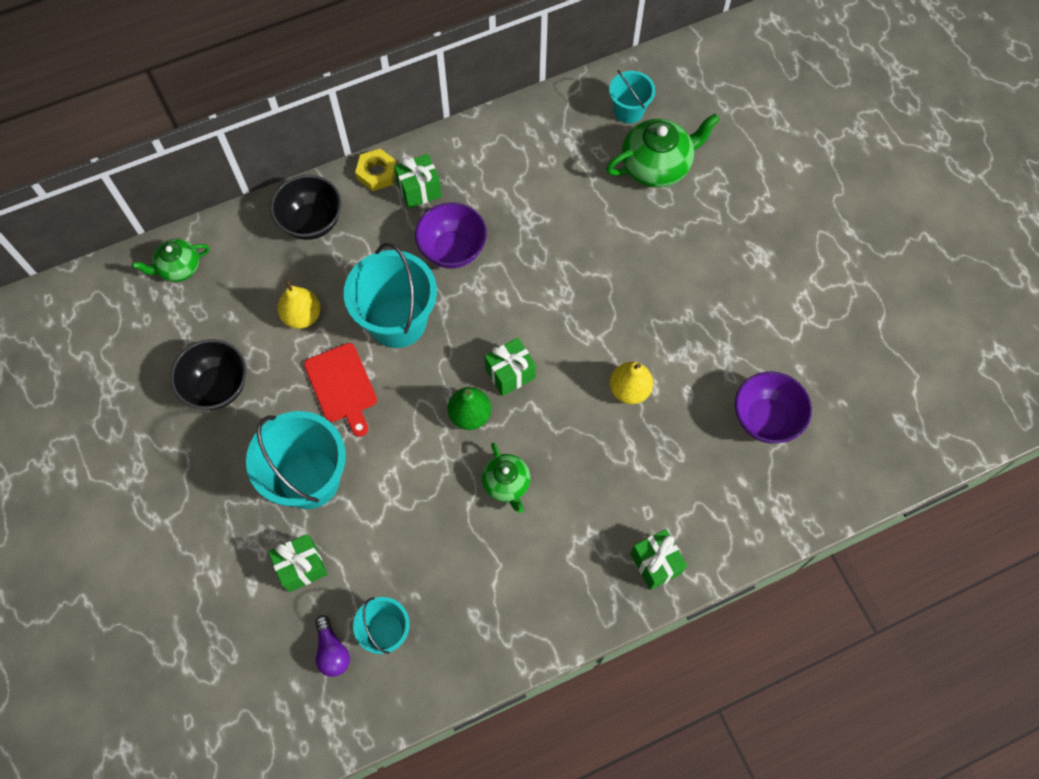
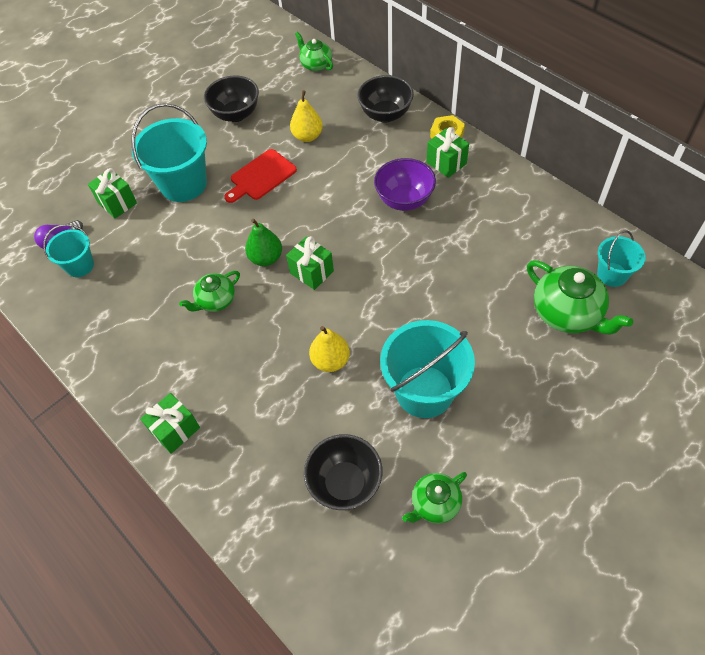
camera: 75 degrees right, 10 degrees down
(397, 321) = (327, 189): turquoise bucket -> turquoise bucket (424, 391)
(765, 419) = (345, 483): purple bowl -> black bowl
(808, 351) = (434, 504): none -> green teapot

